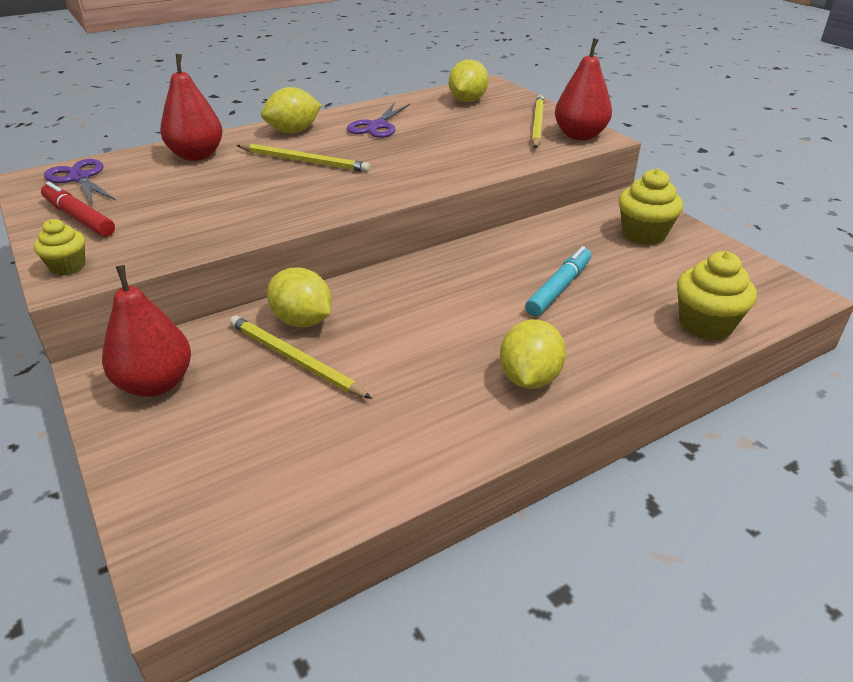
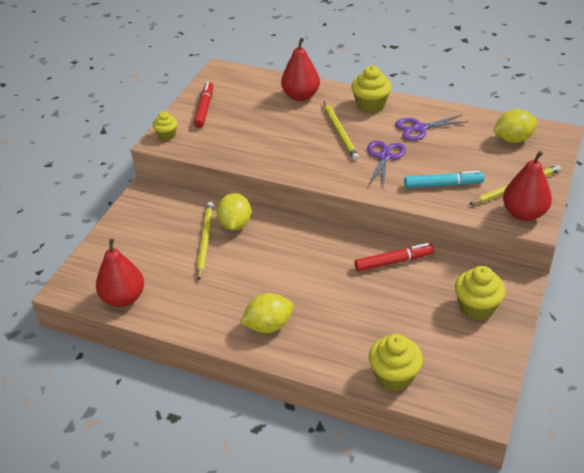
camera: 55 degrees right, 5 degrees up
(80, 178) = (236, 82): purple scissors -> purple scissors (384, 157)
(156, 384) = (151, 212): red pear -> red pear (123, 298)
(293, 131) = (370, 105): yellow lemon -> yellow cupcake
(521, 247) = (394, 262): none -> red marker
(559, 288) = (365, 298): turquoise marker -> turquoise marker (443, 185)

